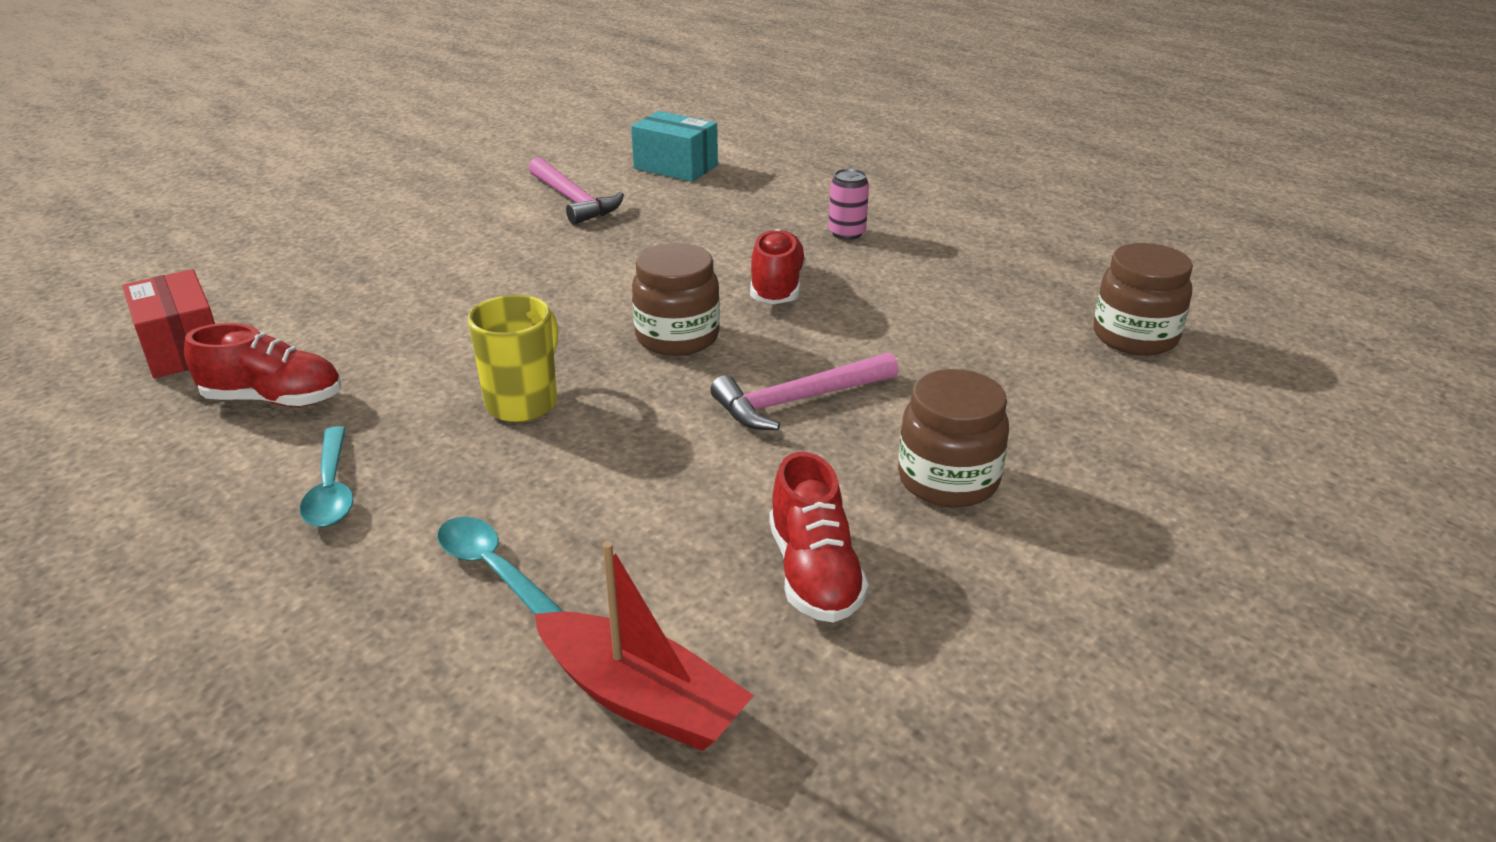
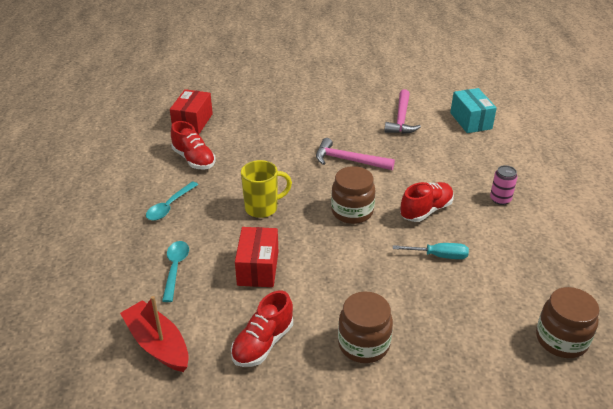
camera: 45 degrees right, 5 degrees up
(641, 698) = (157, 344): red boat -> red boat turned 150 degrees clockwise
(645, 483) = (258, 268): none -> red box
(797, 401) = (357, 270): pink hammer -> pink hammer (348, 160)
(874, 328) = (438, 256): none -> turquoise screwdriver

